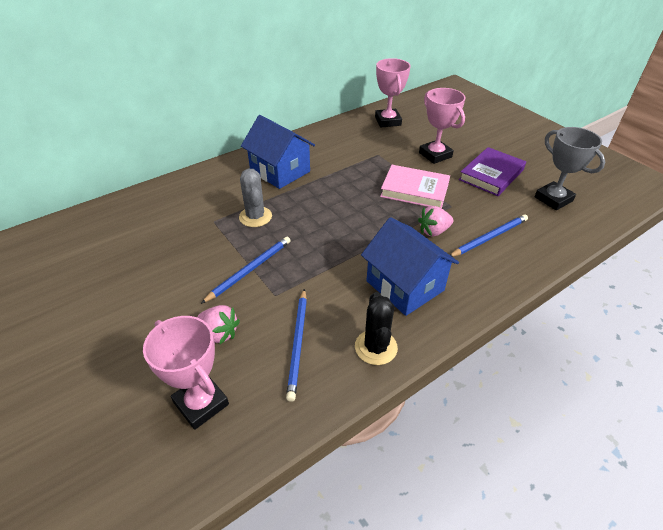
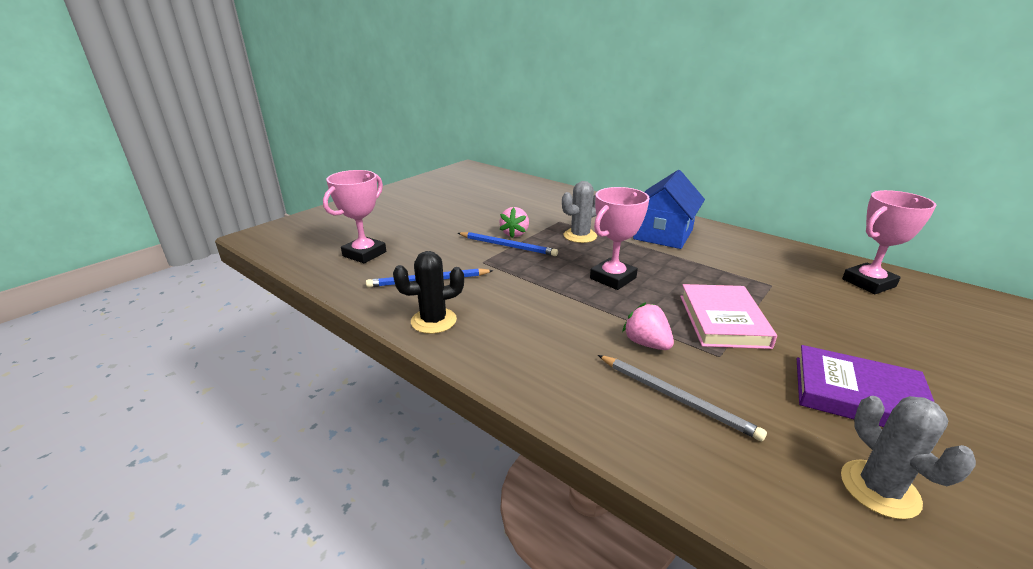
camera: 75 degrees right, 15 degrees down
(219, 333) = (431, 247): pink strawberry -> pink strawberry (515, 234)
(405, 285) = (530, 330): blue house -> none
(435, 155) = (837, 331): pink trophy -> pink trophy (613, 278)
(489, 237) = (676, 398): blue pencil -> grey pencil
(553, 199) = (879, 489): grey trophy -> grey cactus

